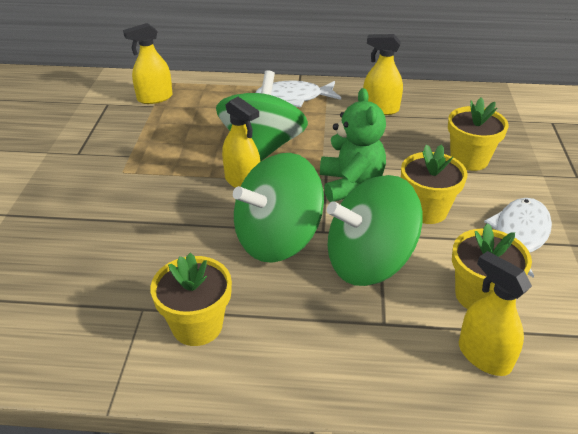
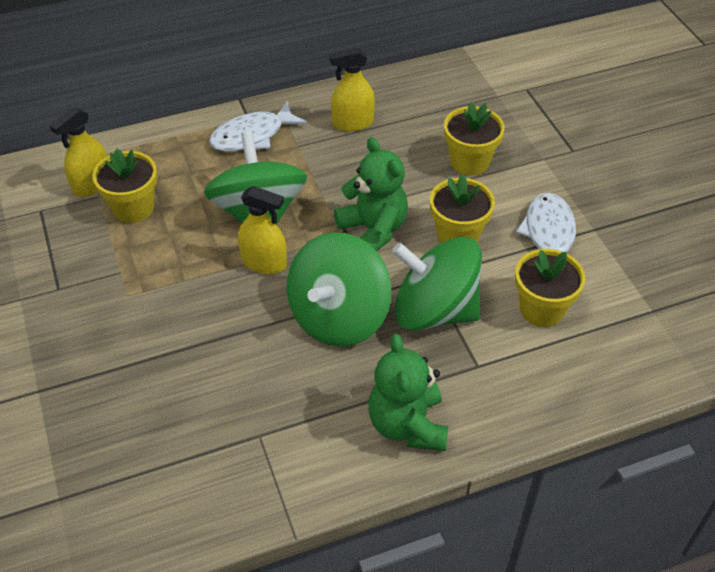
camera: 25 degrees left, 10 degrees up
(197, 325) = (320, 431): yellow flower pot -> yellow flower pot (133, 208)
(281, 351) = (407, 425): none -> green teddy bear
(368, 262) = (434, 310): green spinning top -> green spinning top turned 60 degrees clockwise
(484, 356) = (569, 364): yellow spray bottle -> none

